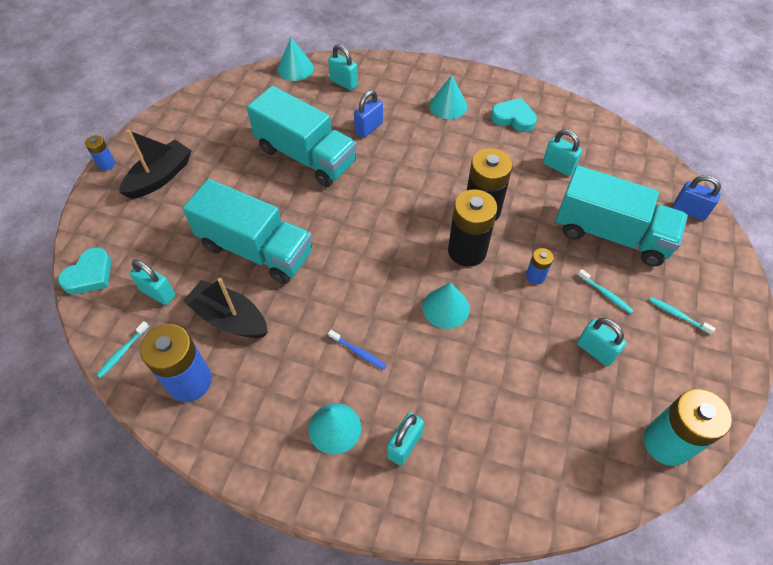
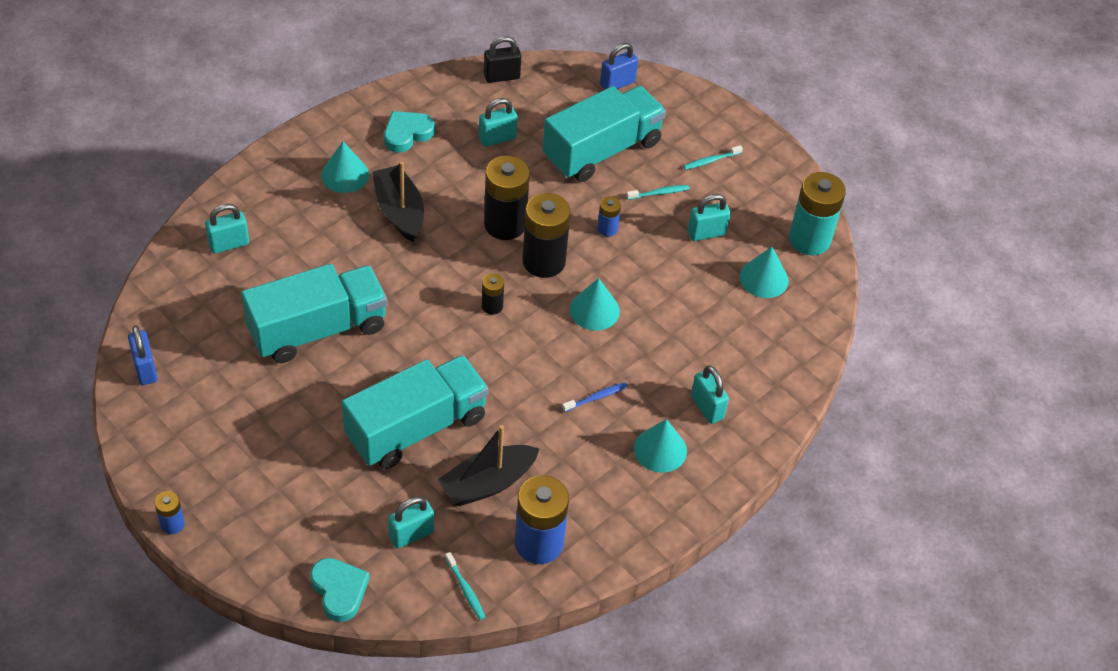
camera: 65 degrees left, 5 degrees down
(160, 177) = (239, 477): black boat -> black boat (399, 211)
(295, 68) = (163, 277): turquoise cone -> turquoise cone (764, 278)
(369, 128) = (321, 256): blue padlock -> blue padlock (145, 369)
(398, 240) = (492, 306): none -> black battery
(618, 141) = (502, 77): none -> black padlock

